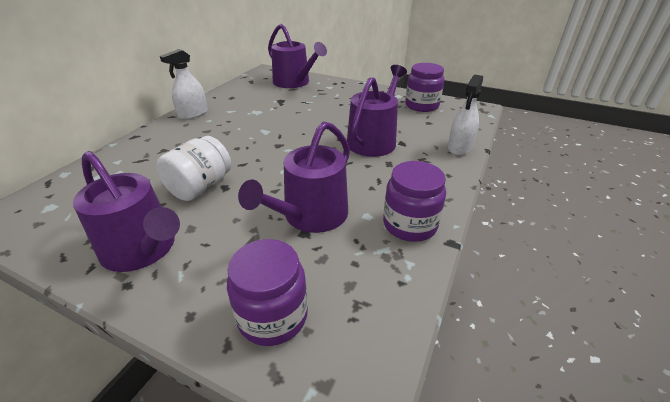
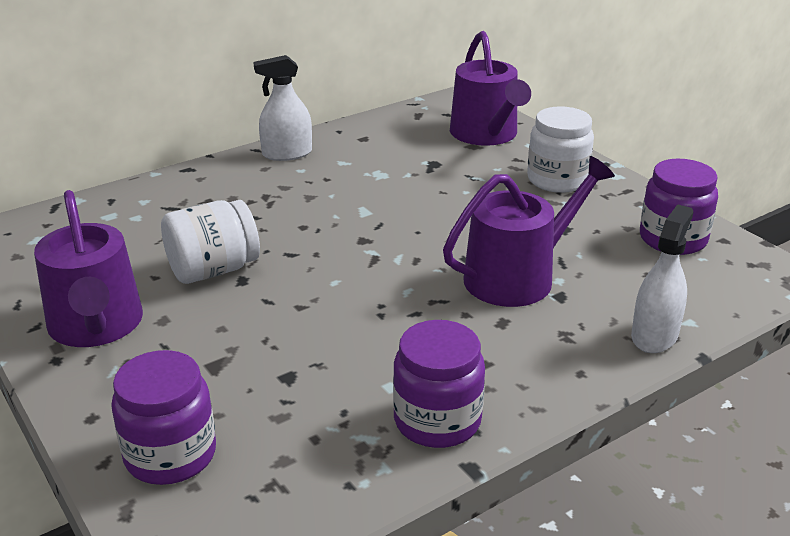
camera: 30 degrees right, 5 degrees down
(310, 216) = (315, 358): purple watering can -> none
(347, 94) = (557, 180): none -> white jar
(459, 147) = (654, 335): white spray bottle -> white spray bottle turned 150 degrees clockwise

